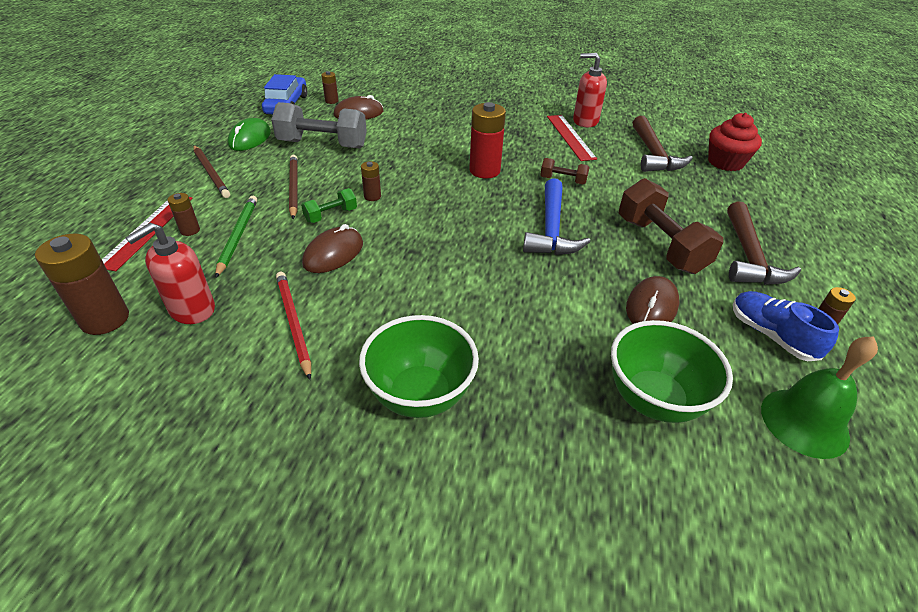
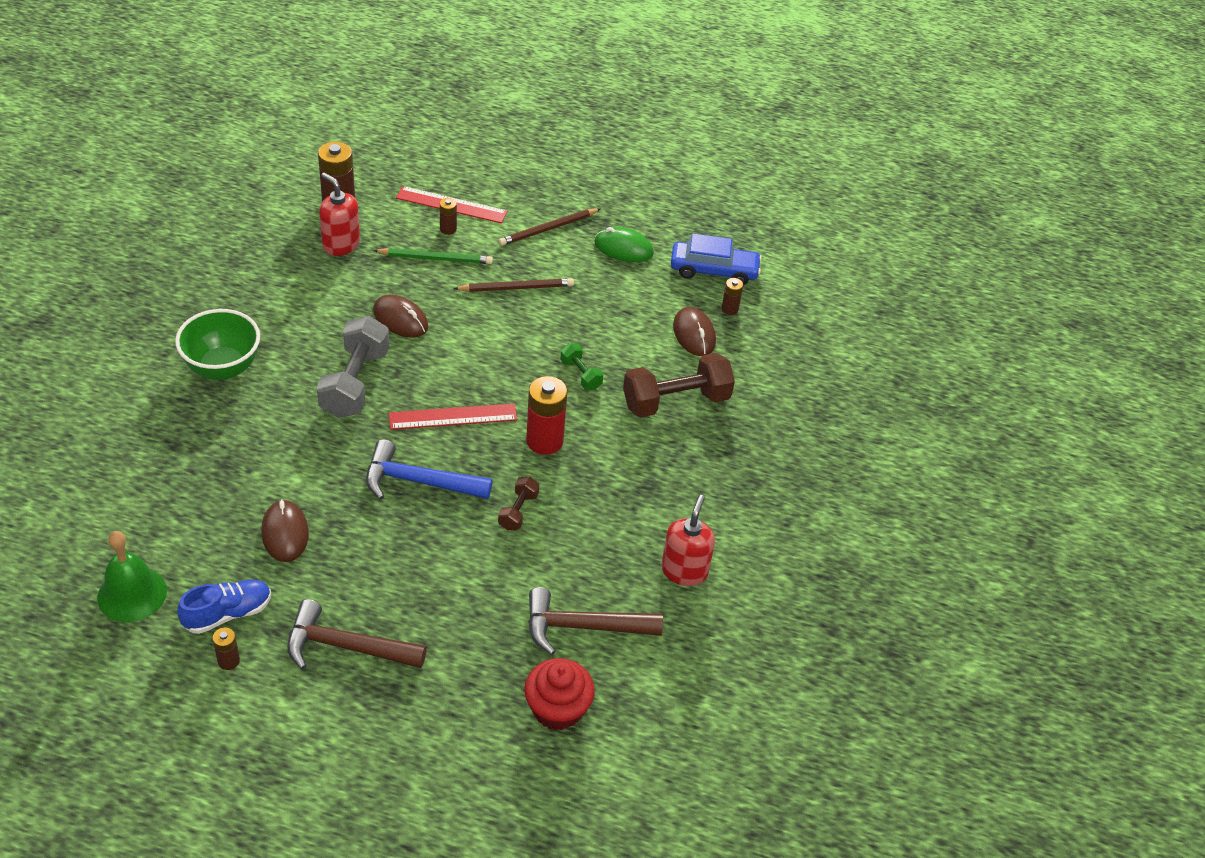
camera: 90 degrees right, 5 degrees up
(293, 323) = (313, 299): red pencil -> none
(323, 144) = (610, 305): grey dumbbell -> grey dumbbell (355, 383)
(331, 215) = (463, 316): green dumbbell -> green dumbbell (580, 374)
(372, 196) = (495, 345): brown battery -> none
(570, 137) = (633, 543): red ruler -> red ruler (453, 417)
(651, 306) = (285, 533): brown mouse -> brown mouse turned 45 degrees clockwise
(653, 400) = (181, 502): green bowl -> none
(660, 245) = (378, 570): brown dumbbell -> brown dumbbell (676, 401)

